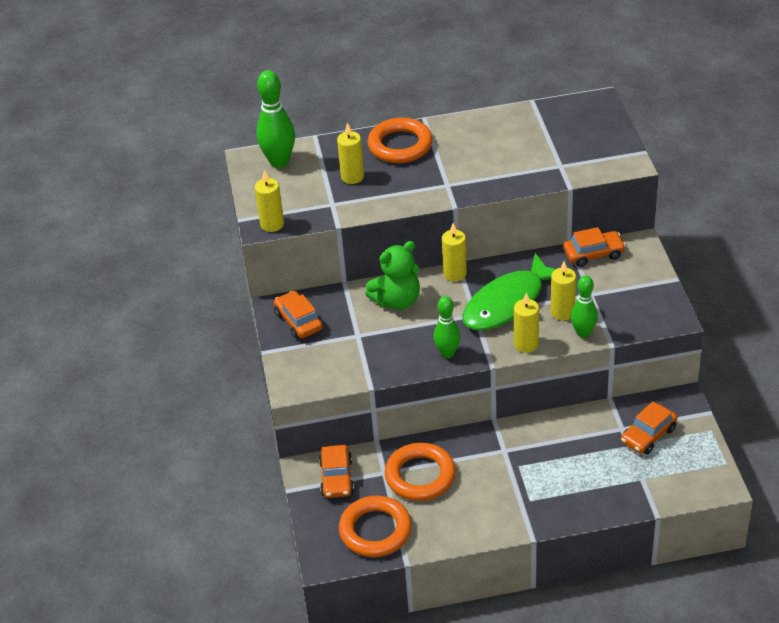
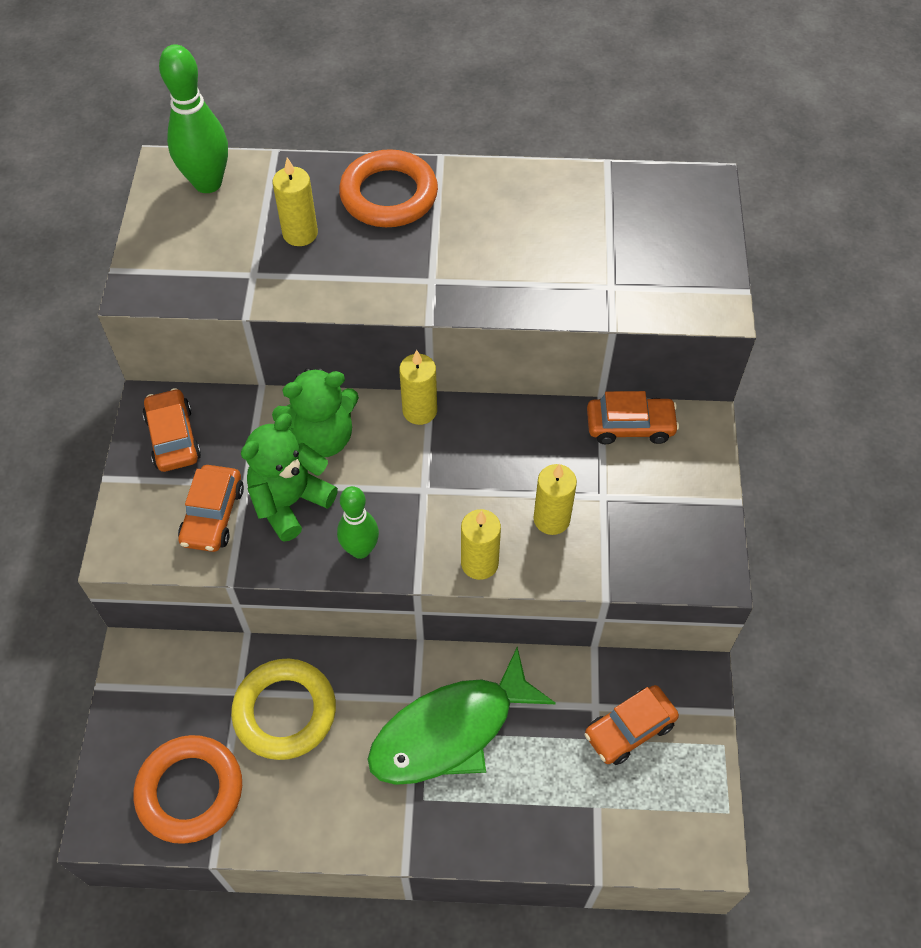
camera: 10 degrees right, 15 degrees up
(272, 224) = (153, 289): yellow candle -> none
(337, 478) = (170, 683): orange car -> orange car (213, 515)
(391, 338) = (290, 502): none -> green teddy bear
(420, 476) = (285, 712): orange ring -> yellow ring
(508, 303) = (478, 483): green fish -> green fish (450, 731)
(583, 333) = (570, 565): green bowling pin -> none

